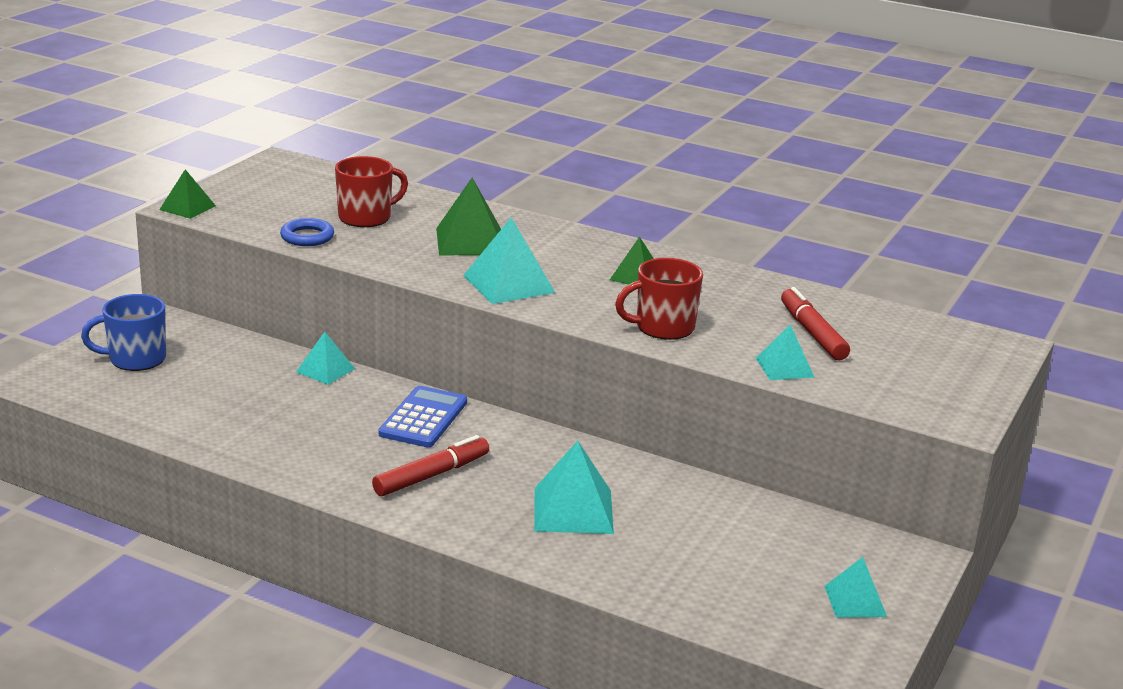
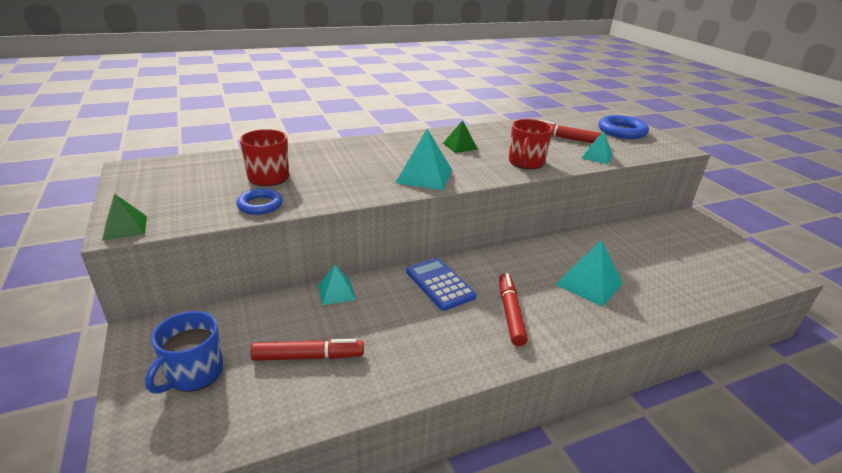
camera: 50 degrees left, 5 degrees up
(217, 396) = (308, 356): none -> red marker
(470, 241) = (354, 164): green pyramid -> none
(855, 601) = (722, 249): turquoise pyramid -> none
(940, 366) = (621, 131): none -> blue ring

